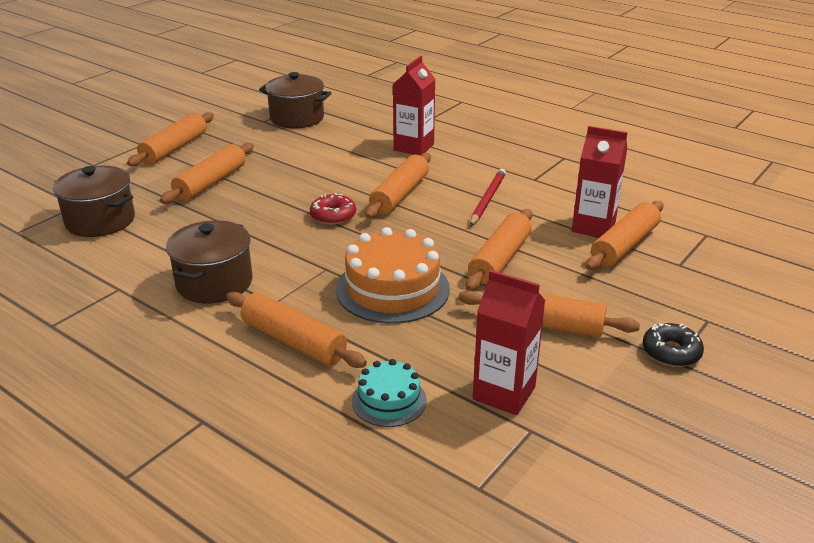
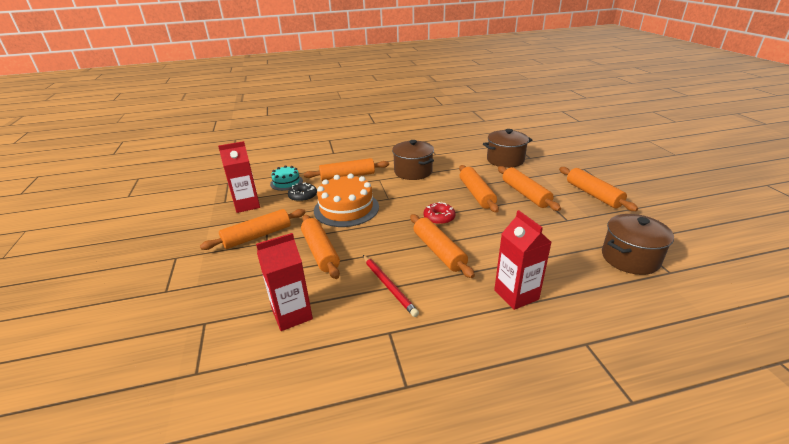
camera: 130 degrees right, 0 degrees up
(624, 245) = (255, 313): orange rolling pin -> orange rolling pin (476, 194)
(671, 352) = (180, 260): black donut -> black donut (303, 196)

